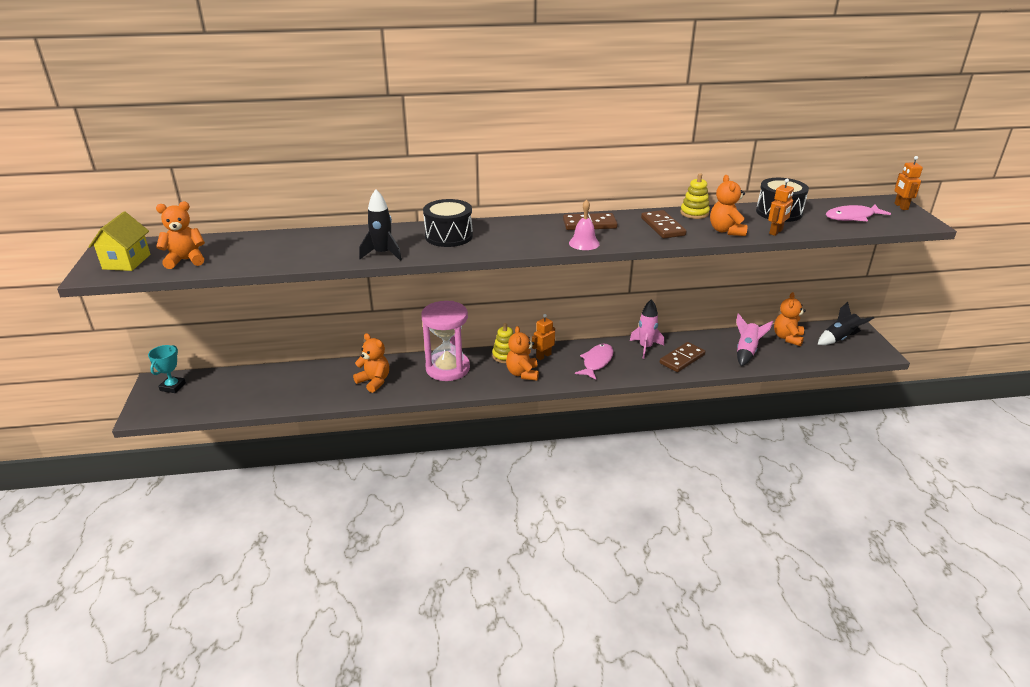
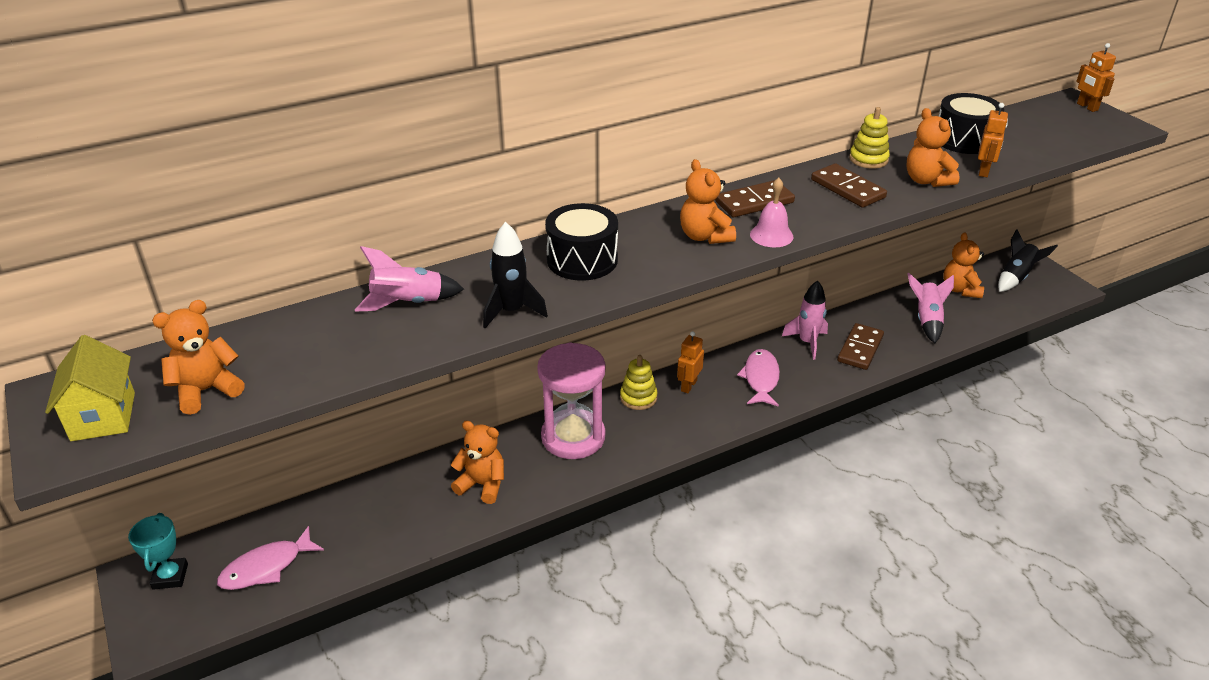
camera: 20 degrees left, 5 degrees up
(327, 240) = (408, 303): none -> pink rocket
(522, 373) = (678, 420): orange teddy bear -> orange teddy bear (705, 236)
(852, 217) = (1049, 132): pink fish -> pink fish (266, 567)

